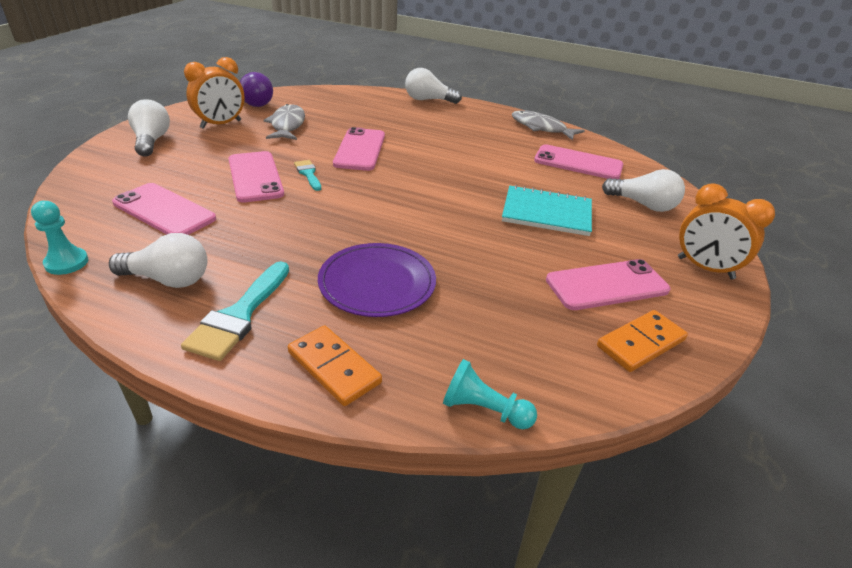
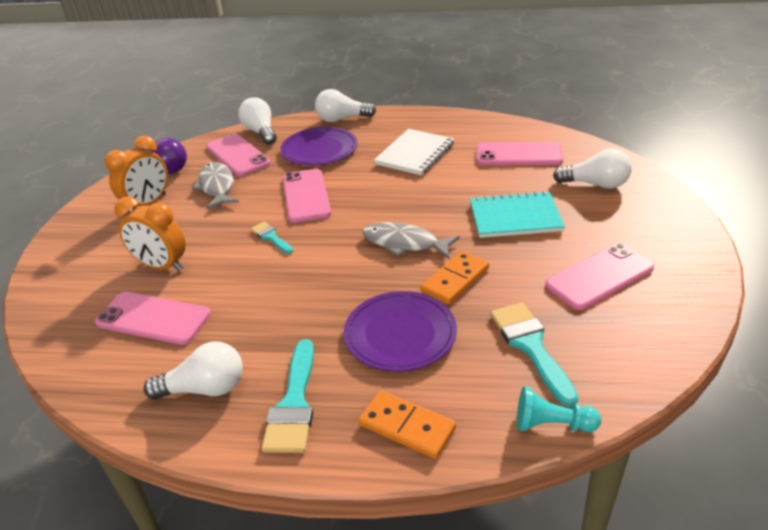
camera: 10 degrees left, 0 degrees up
(66, 263) = (93, 401): turquoise pawn -> none
(151, 141) = (88, 243): white light bulb -> white light bulb (260, 132)
(255, 177) = (221, 255): pink phone -> pink phone (238, 155)
(394, 118) = (319, 149): none -> purple plate
(479, 140) = (415, 154): none -> white notebook
(501, 329) = (530, 346): none -> turquoise brush
(541, 128) = (466, 124): grey fish -> grey fish (404, 243)
(641, 343) = (650, 324): orange domino -> orange domino (455, 280)
(705, 268) = (673, 235): orange clock -> orange clock (162, 266)

